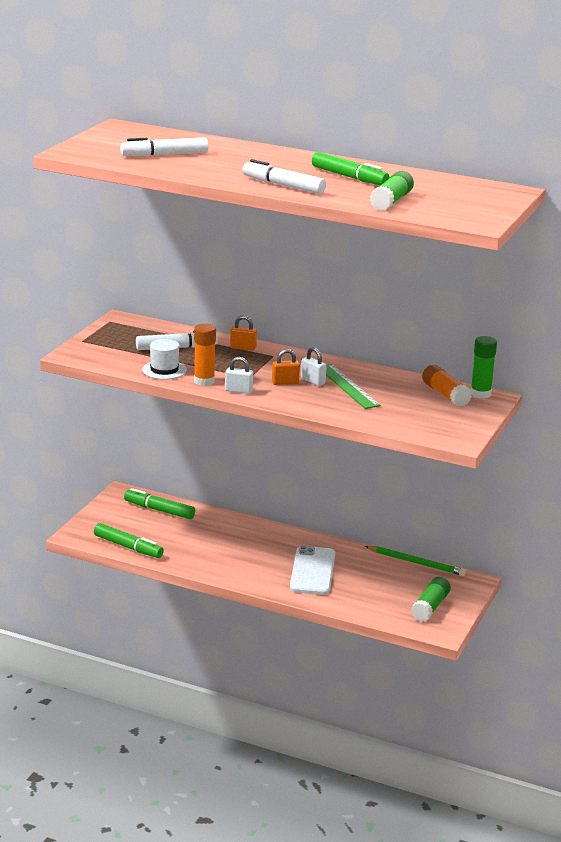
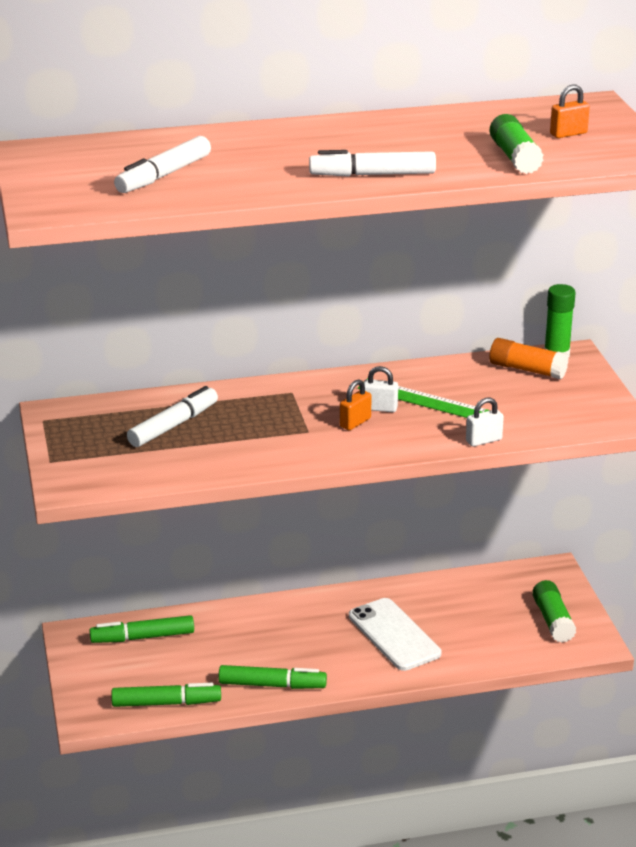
camera: 35 degrees left, 5 degrees up
(164, 370) = (204, 462): white hat -> none
(204, 381) = (269, 458): orange glue stick -> none
(238, 391) = (323, 454): white padlock -> white padlock (483, 440)
(243, 348) = (246, 395): orange padlock -> orange padlock (568, 134)
(349, 177) = (415, 139): green marker -> green marker (272, 685)
(416, 563) = (478, 574): green pencil -> none

